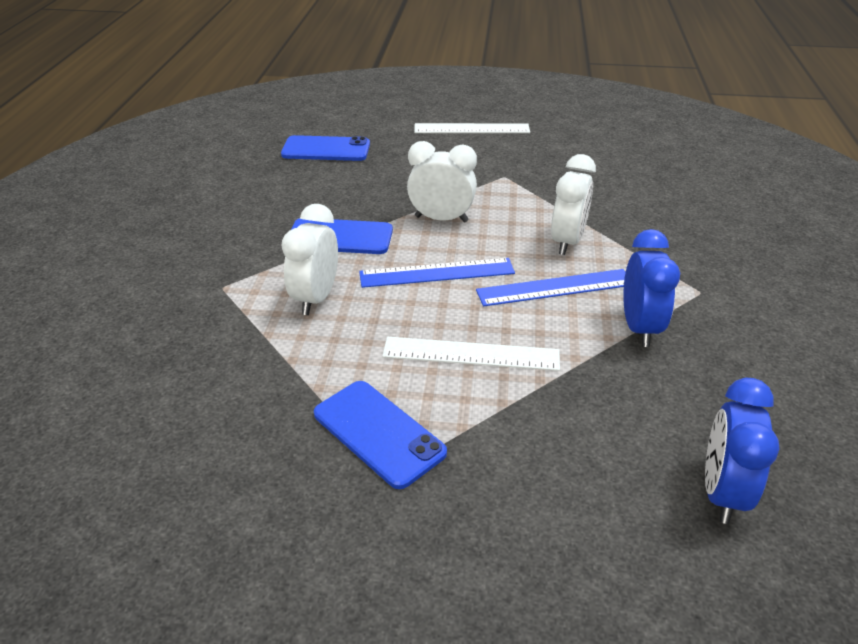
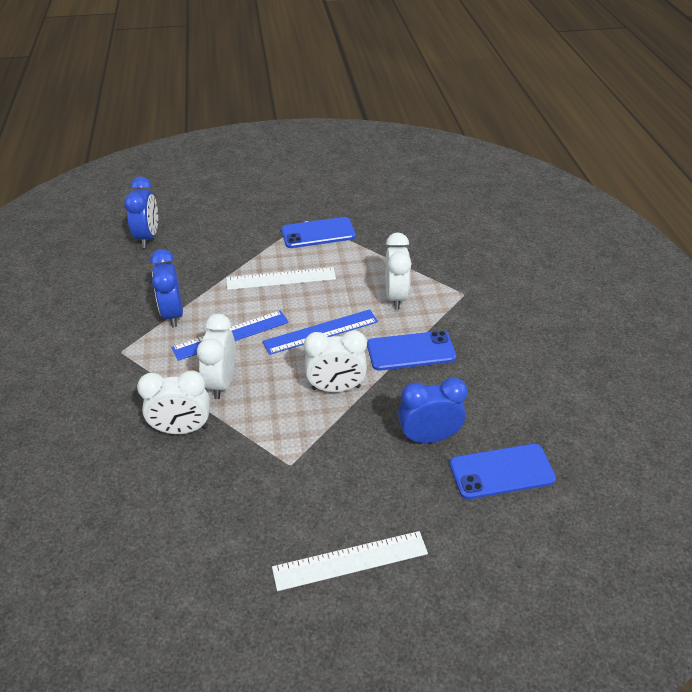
camera: 165 degrees right, 5 degrees up
(371, 174) = (428, 437): none -> blue clock
(378, 433) = (318, 233): blue phone -> blue phone turned 45 degrees counterclockwise
(608, 211) = (182, 429): none -> white clock

